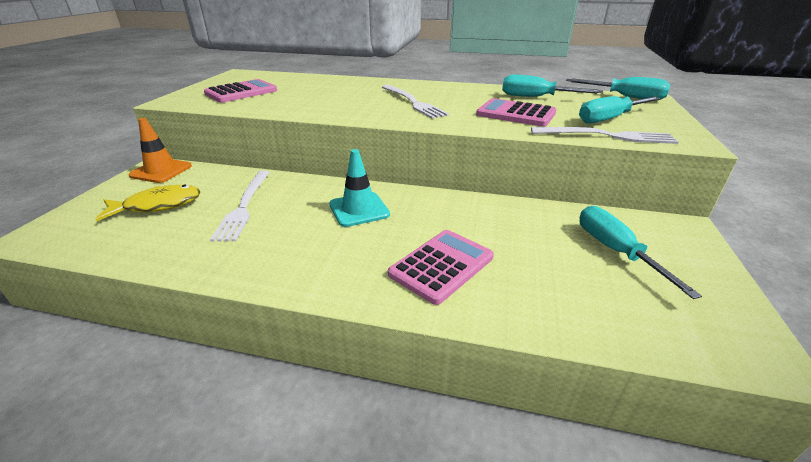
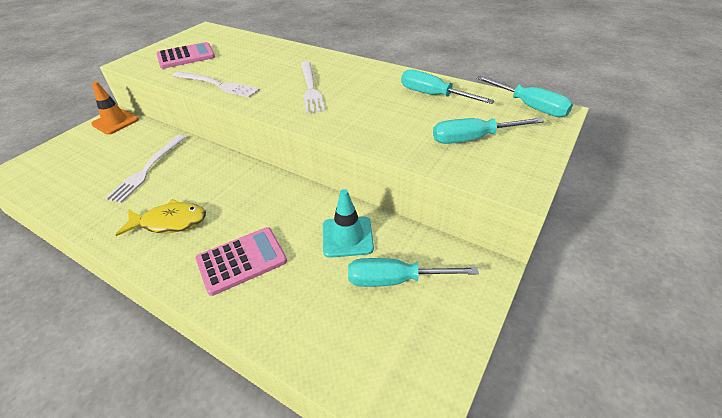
camera: 20 degrees right, 10 degrees up
(158, 205) = (94, 158): yellow fish -> yellow fish (170, 222)
(359, 209) = (224, 189): turquoise traffic cone -> turquoise traffic cone (347, 237)
(515, 114) = (387, 118): pink calculator -> none
(607, 136) = (442, 164): white fork -> white fork (217, 85)
(614, 250) = (394, 280): turquoise screwdriver -> turquoise screwdriver turned 90 degrees counterclockwise

